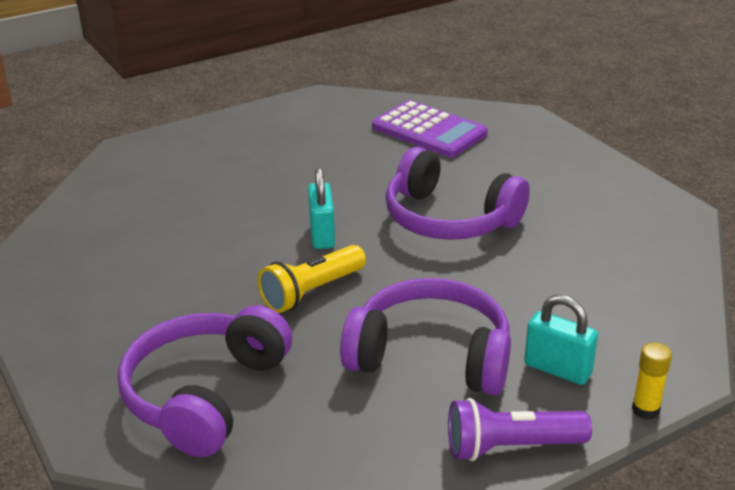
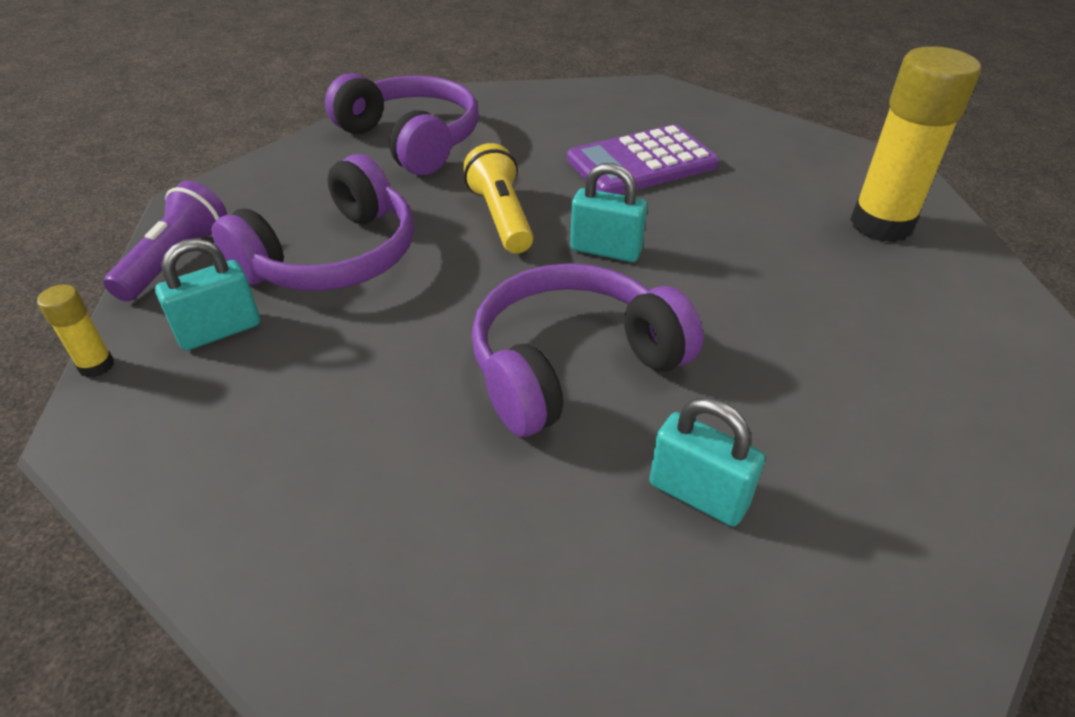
camera: 115 degrees right, 10 degrees up
(216, 146) = (881, 225): none -> yellow glue stick
(429, 130) = (882, 453): purple calculator -> purple calculator (641, 163)
(501, 167) = (698, 495): none -> turquoise padlock

